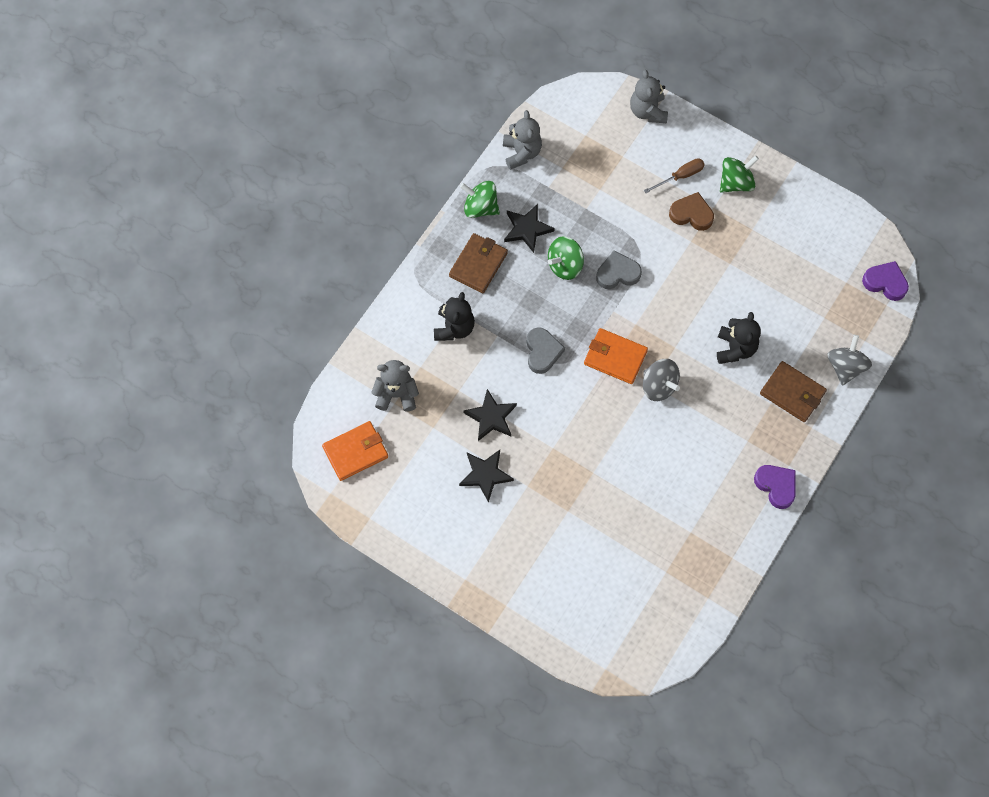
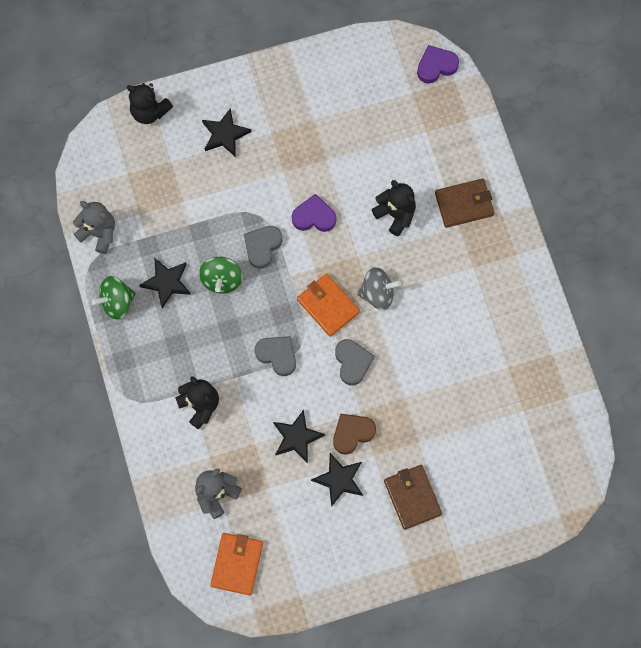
camera: 50 degrees left, 5 degrees up
(478, 265) = (163, 344): brown wallet -> brown wallet (412, 497)
(587, 411) = (352, 362): none -> grey heart
(615, 357) = (328, 306): orange wallet -> orange wallet turned 75 degrees clockwise
(648, 111) = (149, 111): grey teddy bear -> black teddy bear
(680, 176) = (225, 134): brown screwdriver -> black star
(691, 214) = (262, 153): brown heart -> brown heart (352, 433)
(735, 182) = (265, 100): green spinning top -> none
(776, 486) = (524, 277): purple heart -> purple heart (314, 217)
(845, 367) = (475, 150): grey spinning top -> none

